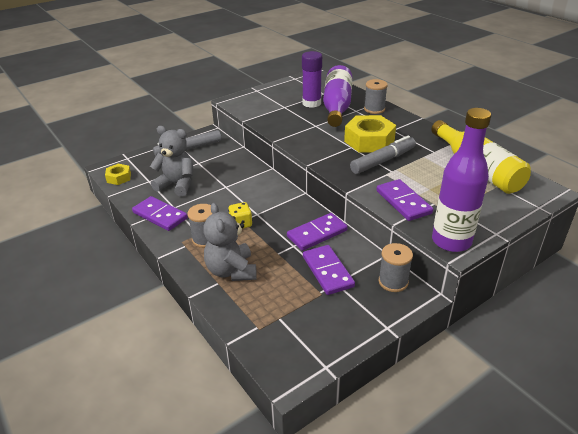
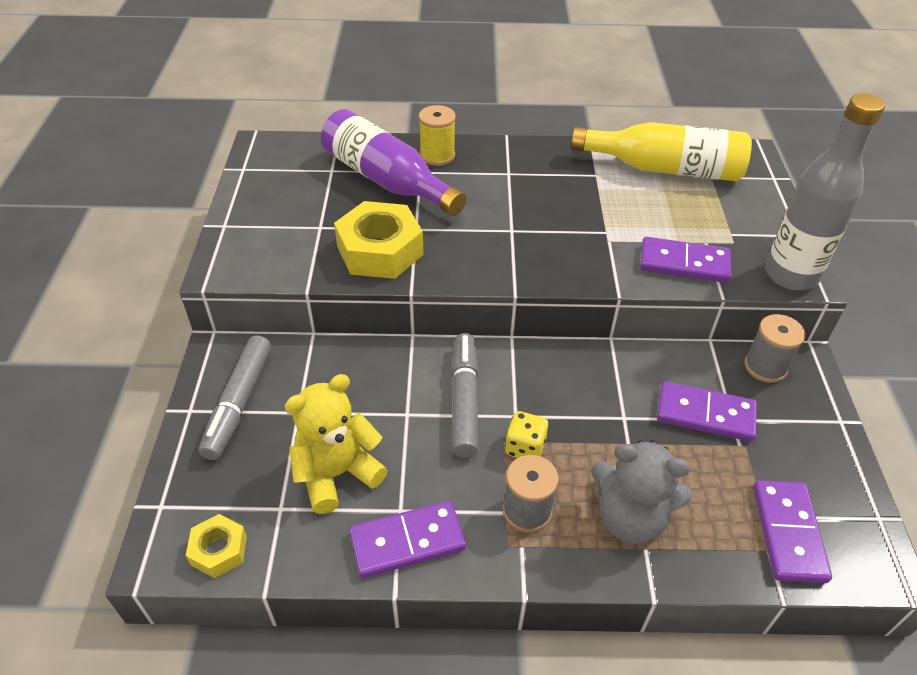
camera: 55 degrees left, 10 degrees up
(177, 185) = (337, 473): grey teddy bear -> yellow teddy bear
(311, 103) = (346, 196): purple glue stick -> none
(317, 233) = (617, 379): purple domino -> purple domino (788, 533)
(369, 141) = (515, 207): yellow nut -> yellow nut (380, 251)
(374, 109) = (437, 155): grey spool -> yellow spool
(383, 161) = (576, 225): grey marker -> grey marker (464, 400)
(451, 241) = (791, 275): purple bottle -> grey bottle

